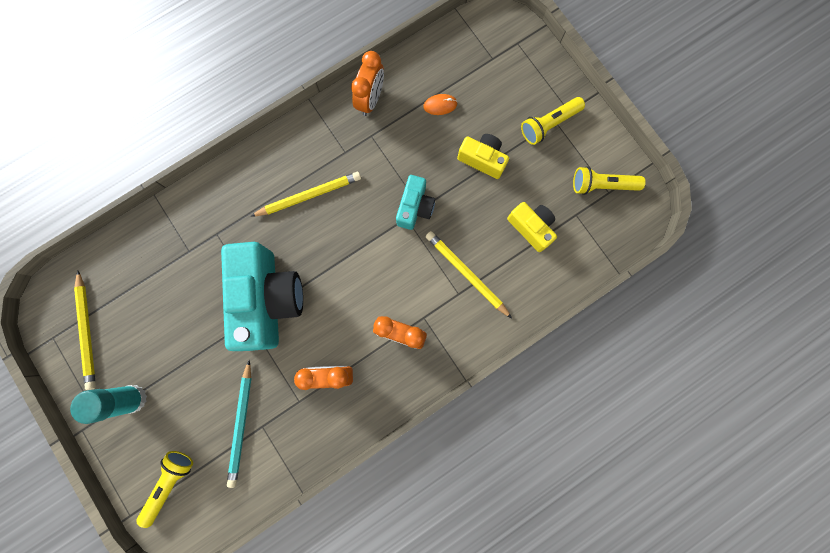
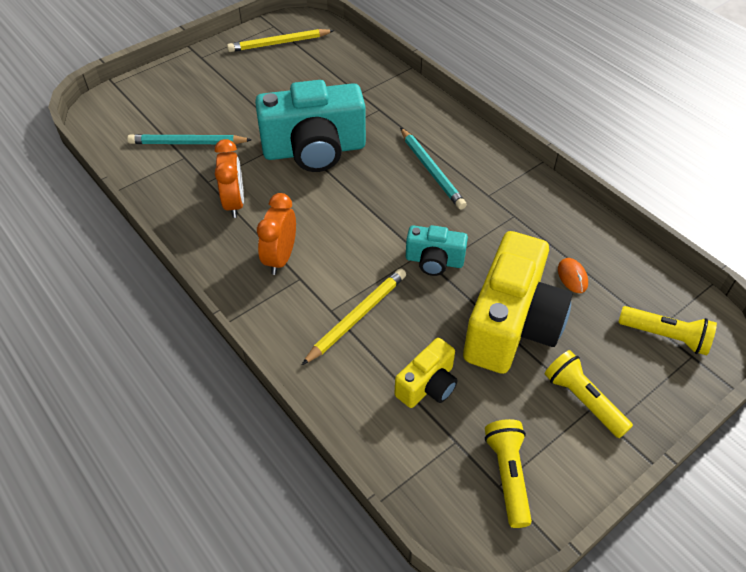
camera: 85 degrees right, 30 degrees down
(133, 398) = (218, 74): turquoise glue stick -> none
(169, 483) = (138, 103): yellow flashlight -> yellow flashlight (665, 336)
(309, 195) = (431, 171): yellow pencil -> turquoise pencil
(370, 100) = (558, 212): orange clock -> none
(482, 159) = (511, 325): yellow camera -> yellow camera, size x2.00

